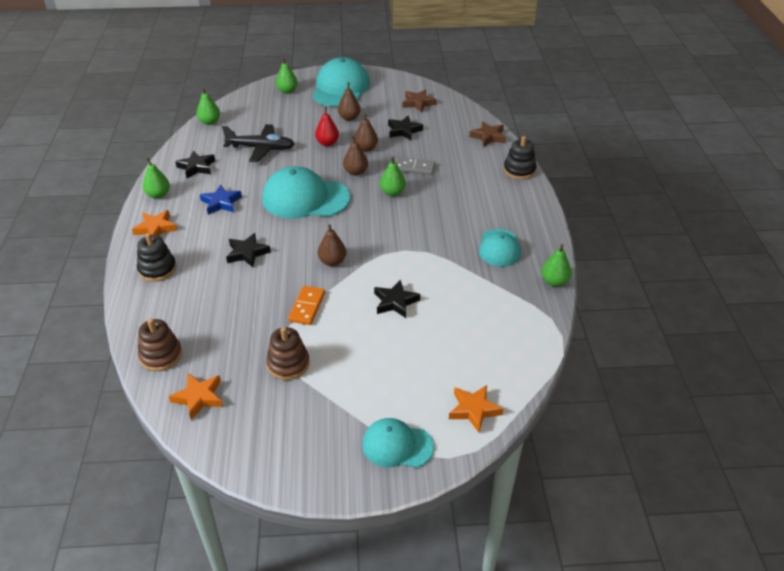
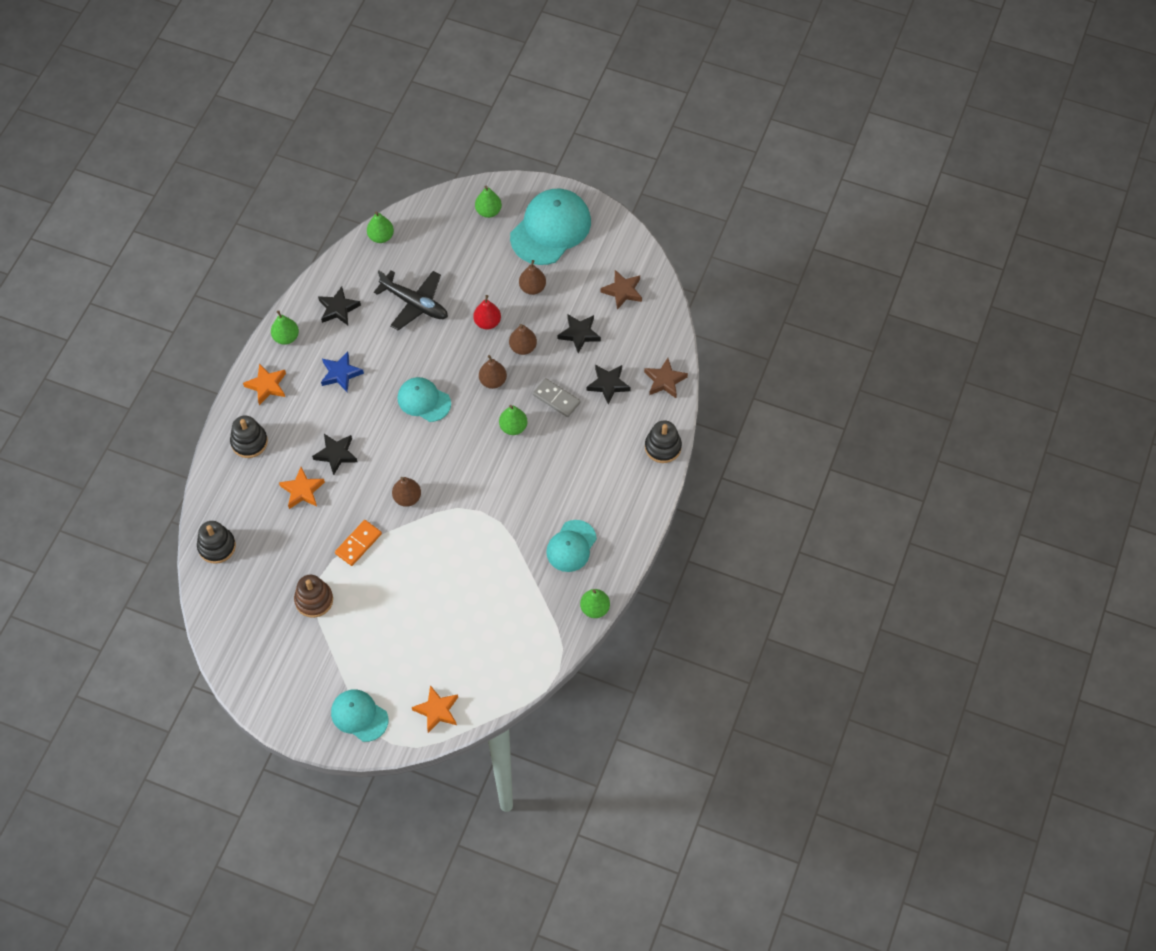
camera: 25 degrees right, 20 degrees up
(161, 356) = (217, 546): brown stacking toy -> black stacking toy
(199, 398) = (230, 603): orange star -> orange star (302, 490)
(305, 198) = (424, 400): turquoise cap -> turquoise cap, size x0.59
(395, 302) = (437, 571): black star -> black star (608, 384)

